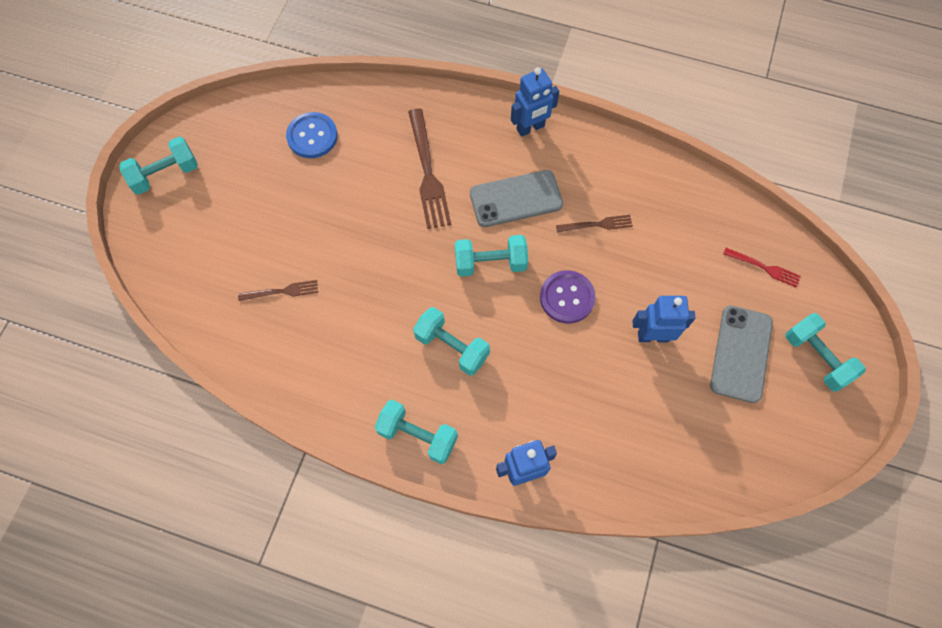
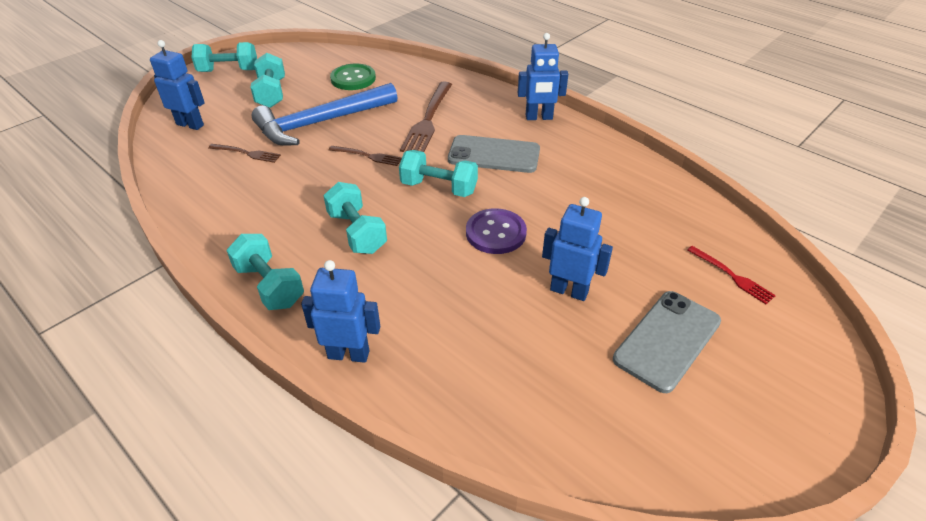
camera: 25 degrees right, 25 degrees down
(191, 274) = (190, 124): none -> blue robot
(312, 136) = (353, 78): blue button -> green button
(324, 218) = (320, 122): none -> blue hammer
(597, 224) = (562, 192): brown fork -> brown fork (368, 156)
(816, 357) = (767, 377): turquoise dumbbell -> turquoise dumbbell (271, 93)

